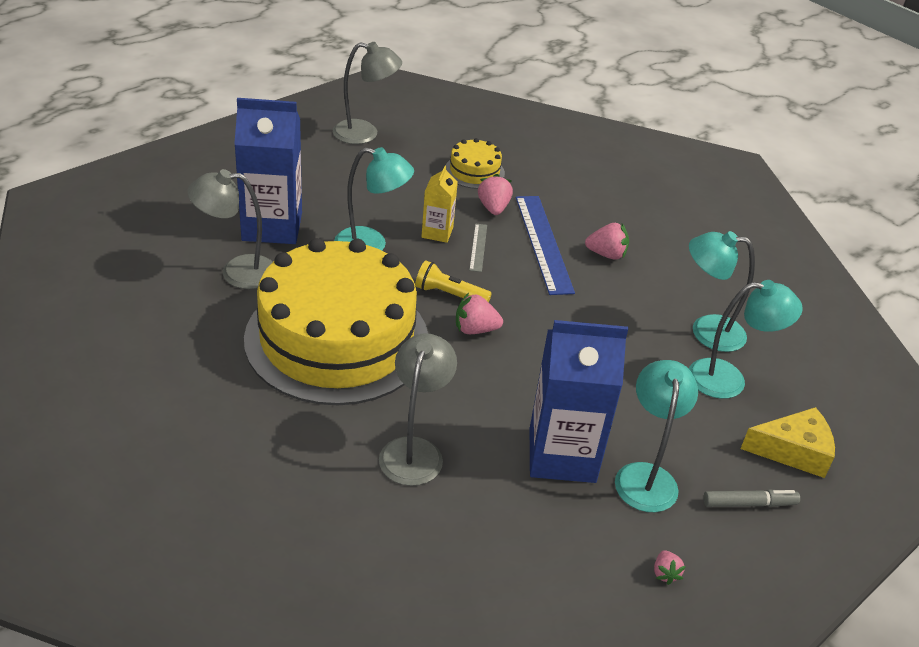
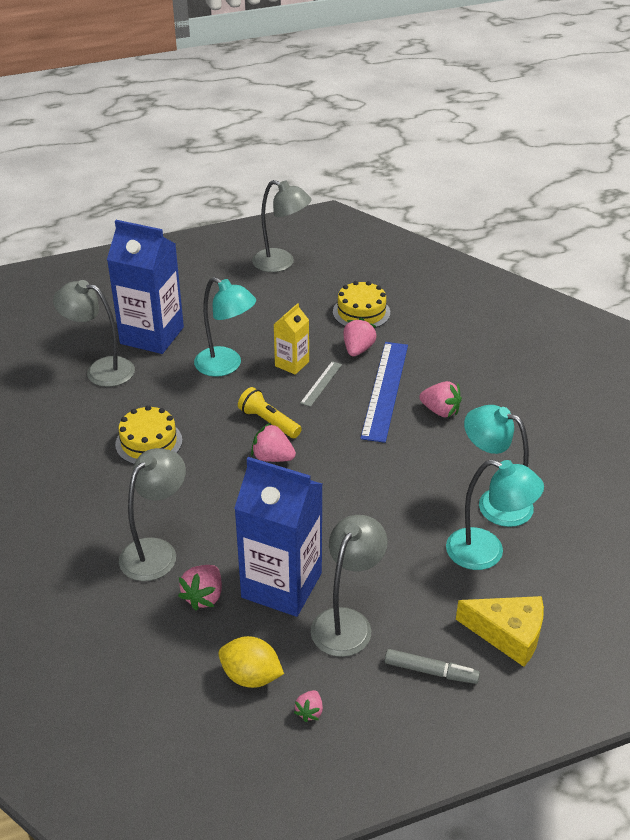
camera: 25 degrees right, 0 degrees up
(337, 339) = (149, 442): yellow cake -> yellow cake, size x0.41
(492, 485) = (204, 596): none -> pink strawberry
(588, 554) = (251, 676): none -> yellow lemon
(645, 476) = (347, 622): turquoise lamp -> grey lamp

